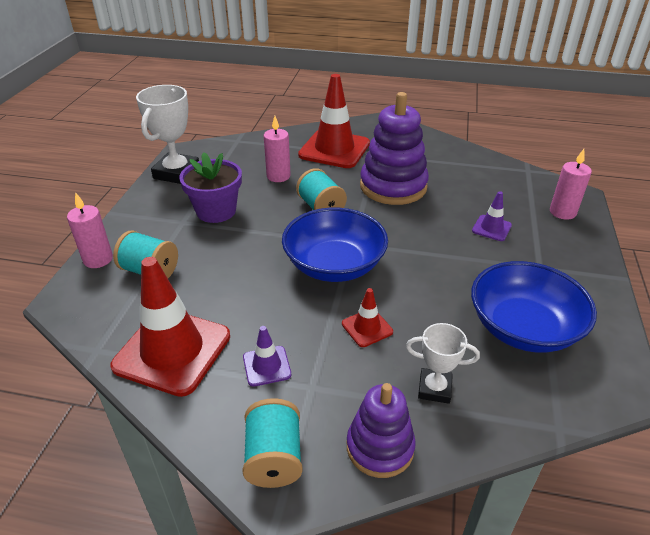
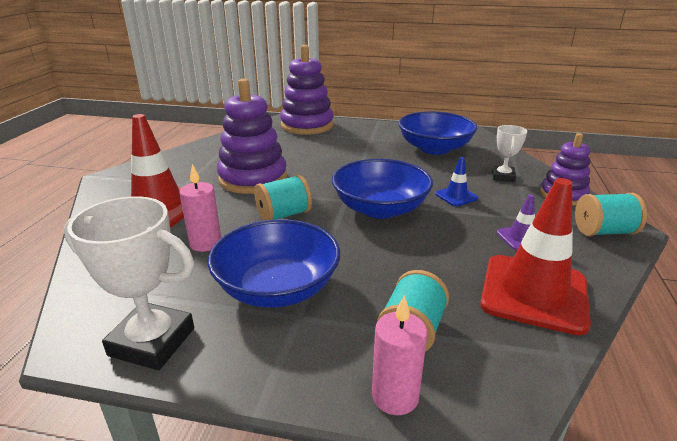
camera: 90 degrees left, 10 degrees down
(216, 211) = (277, 288): purple flower pot -> blue bowl
(367, 328) = (456, 196): red traffic cone -> blue traffic cone
(491, 228) = (325, 147): purple traffic cone -> none
(562, 212) = (307, 125): pink candle -> purple stacking toy

